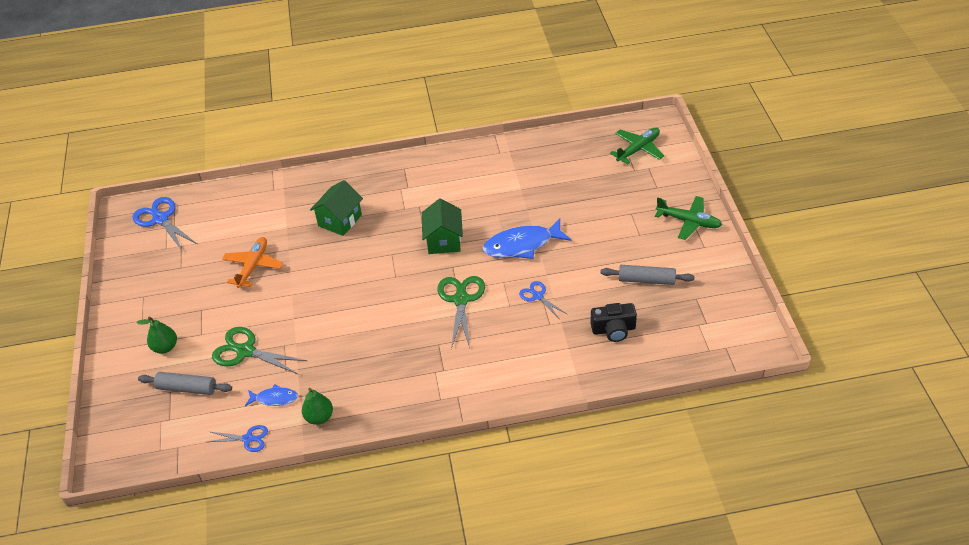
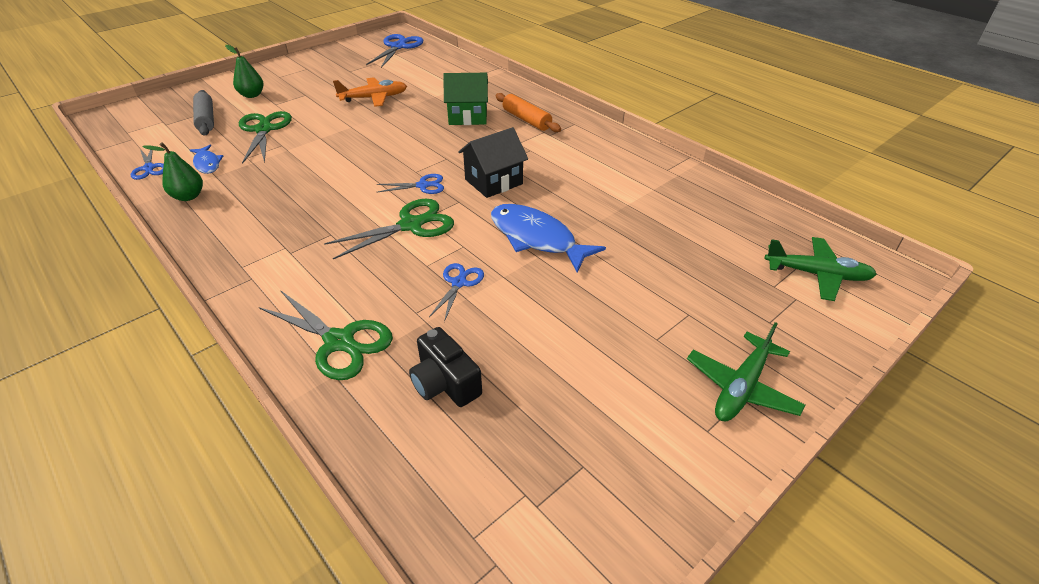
camera: 55 degrees right, 5 degrees down
(375, 190) = (526, 120): none -> orange rolling pin
(417, 278) = (422, 185): none -> blue scissors
(443, 240) = (493, 182): green house -> black house
(551, 365) = (339, 341): none -> green scissors
(646, 280) = (573, 383): grey rolling pin -> none
(689, 222) = (741, 387): green plane -> green plane turned 45 degrees clockwise

